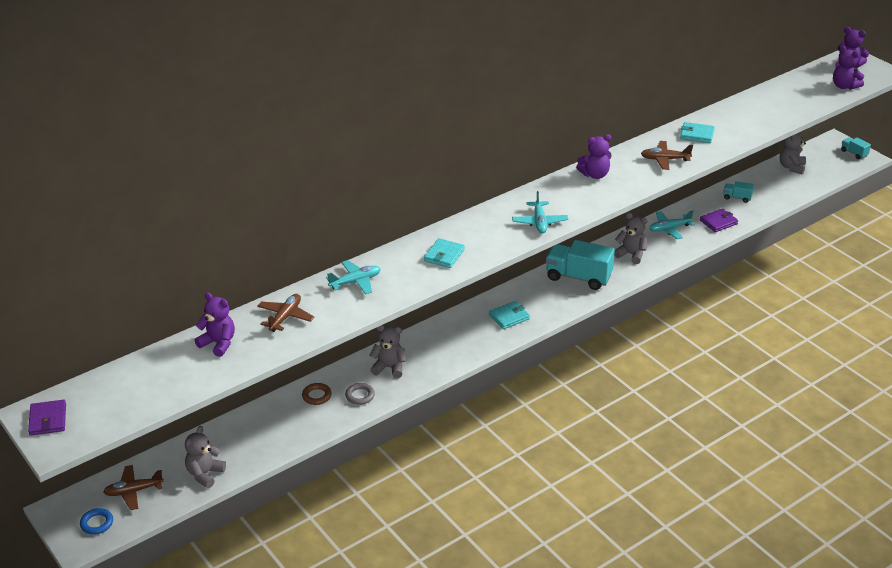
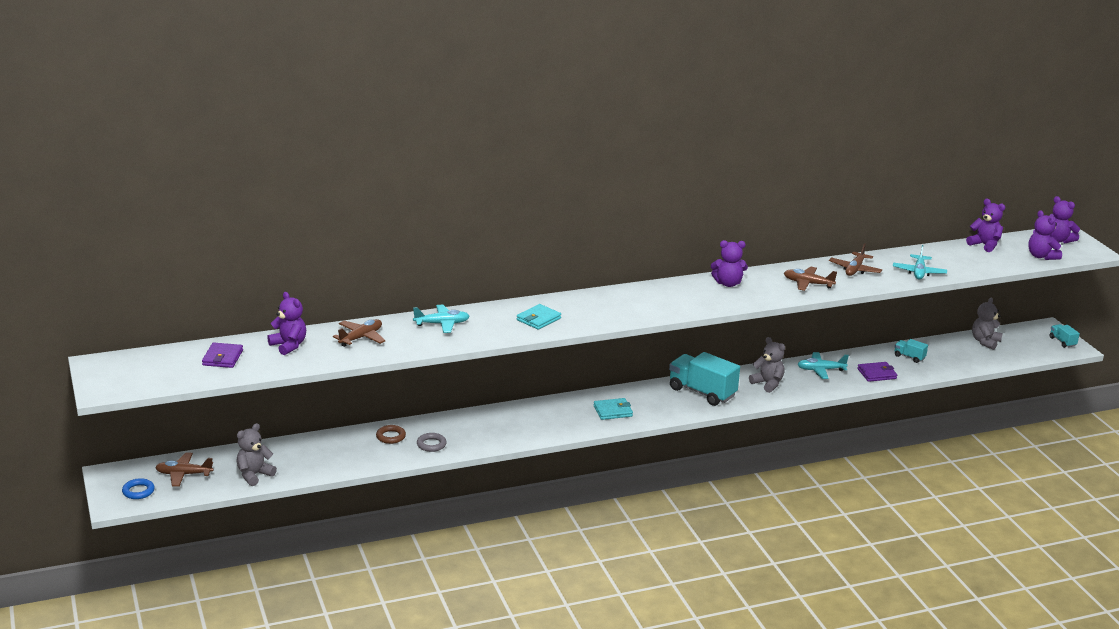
camera: 15 degrees right, 10 degrees down
(48, 420) = (108, 371): purple wallet -> purple wallet (223, 358)
(389, 368) = (472, 428): grey teddy bear -> none
(539, 222) = (648, 310): turquoise plane -> turquoise plane (919, 272)
(697, 135) = (855, 269): turquoise wallet -> brown plane
(791, 83) = (984, 245): none -> purple teddy bear

